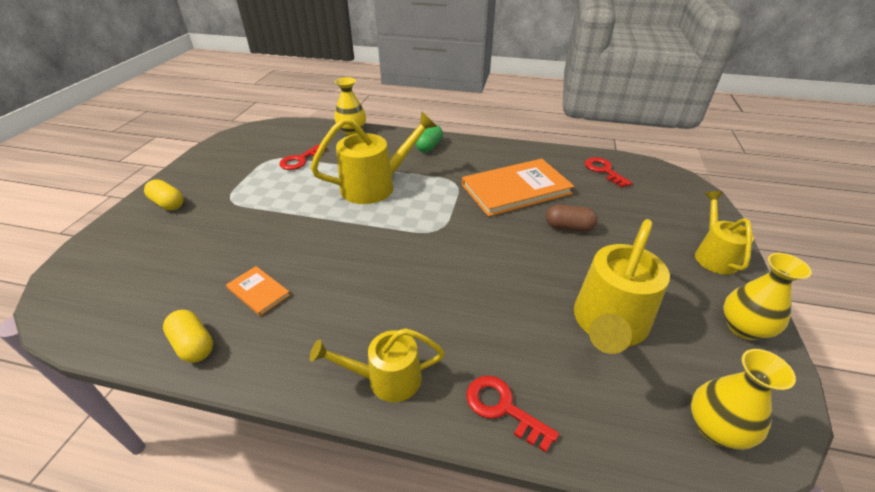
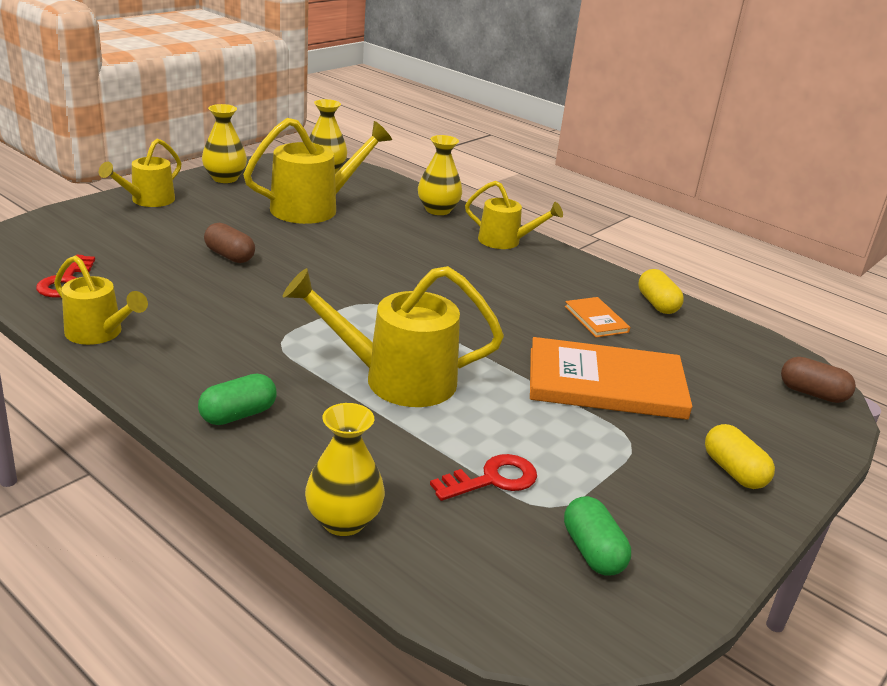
camera: 155 degrees left, 10 degrees down
(70, 287) = (812, 393): none -> brown capsule
(249, 150) = (592, 551): none -> green capsule
(503, 408) = (438, 210): red key -> yellow vase
(516, 189) = (217, 305): orange book -> orange book (606, 383)
(536, 154) = (100, 334): none -> yellow watering can

